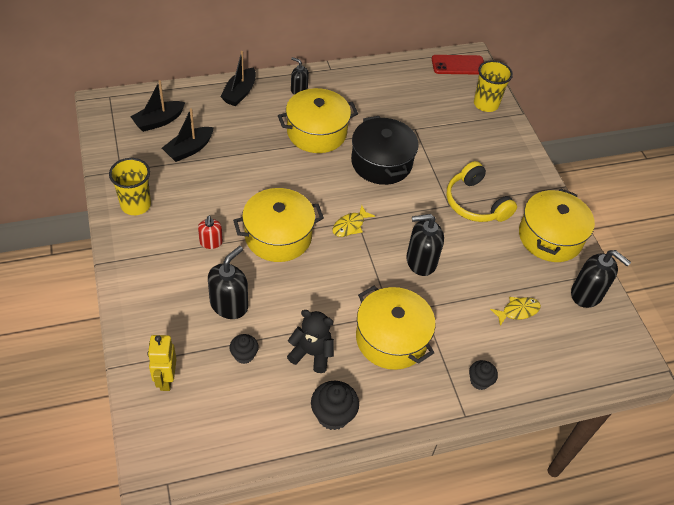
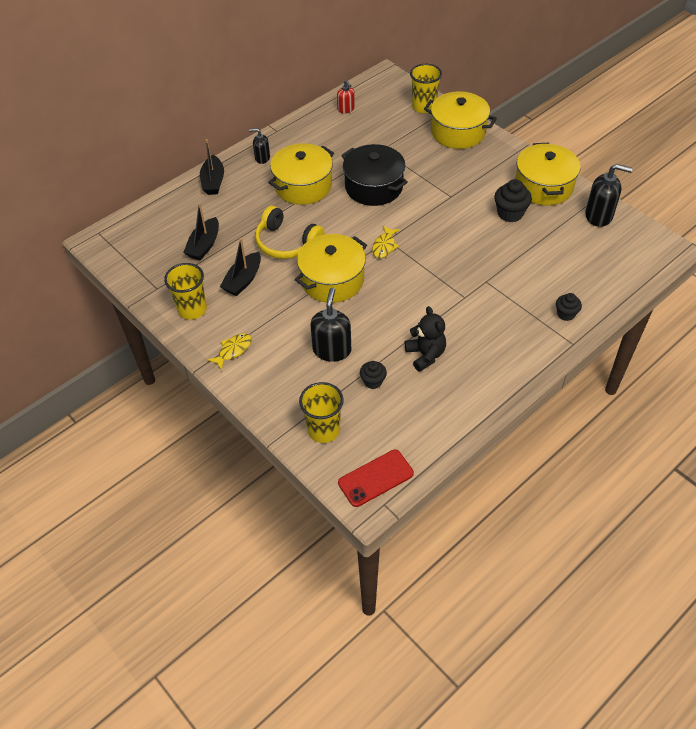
camera: 20 degrees left, 0 degrees up
(158, 121) = (159, 234): black boat -> black boat (243, 280)
(166, 379) = (323, 430): yellow robot -> yellow cup
(211, 242) = (280, 309): red soap dispenser -> red soap dispenser (346, 109)
(312, 353) = (425, 355): black teddy bear -> black teddy bear turned 75 degrees clockwise
(333, 415) = (475, 391): black cupcake -> black cupcake (510, 213)
(391, 338) = (478, 315): yellow pot -> yellow pot (458, 132)
(420, 261) = (459, 248): black soap dispenser -> none
(458, 65) = (380, 85): red phone -> red phone (376, 478)
(475, 203) = (470, 186): yellow headphones -> yellow headphones (286, 243)
(518, 311) = (558, 251): yellow fish -> yellow fish (233, 350)

